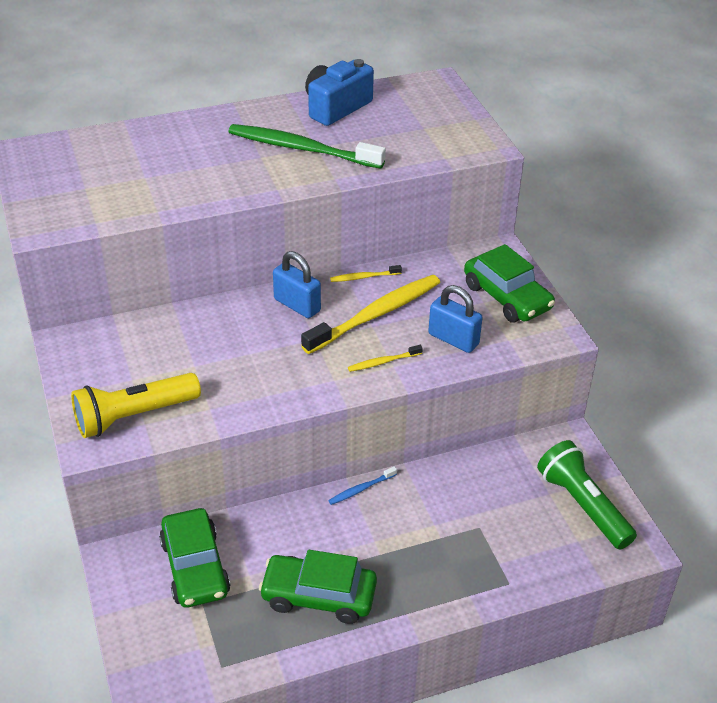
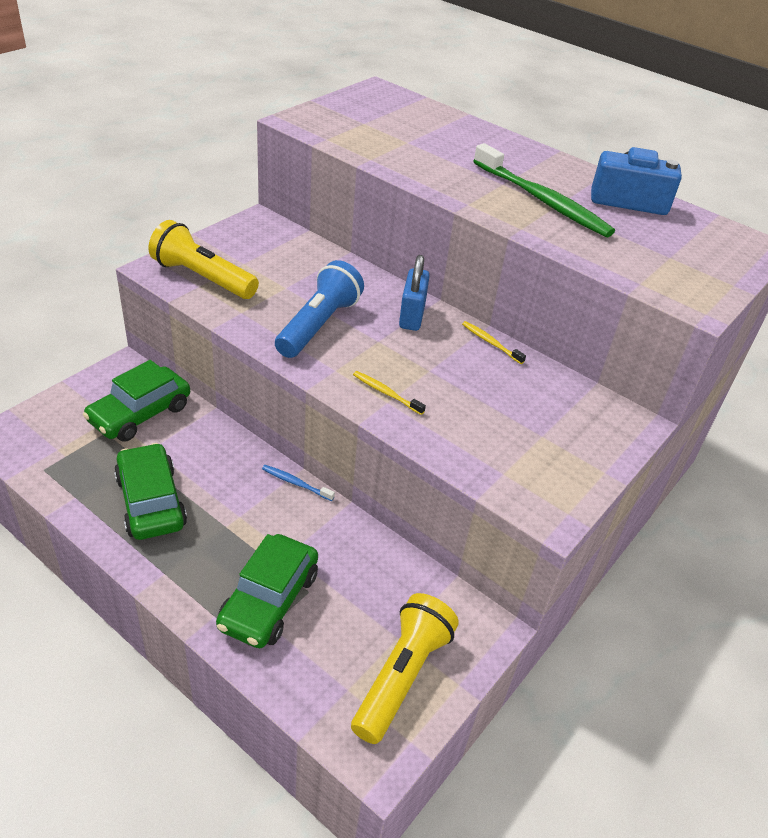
camera: 55 degrees right, 0 degrees up
(267, 366) = (319, 325): none -> blue flashlight
(302, 149) = (542, 200): green toothbrush -> green toothbrush turned 150 degrees clockwise
(375, 315) = (446, 367): yellow toothbrush -> none
(453, 339) = (463, 431): blue padlock -> none
(507, 297) = (568, 451): green car -> green car (269, 600)
(583, 505) = (402, 676): green flashlight -> yellow flashlight

